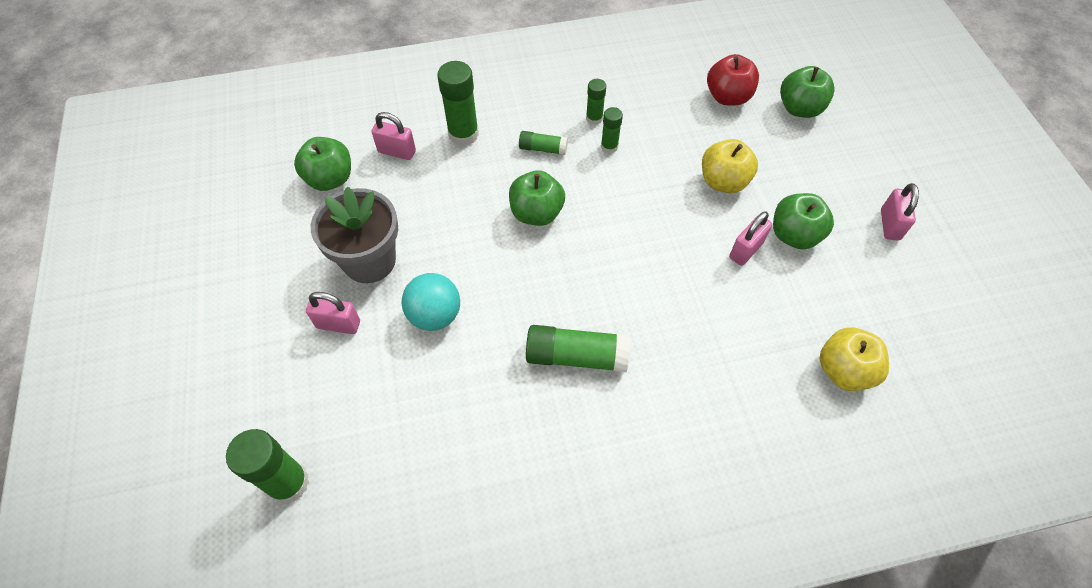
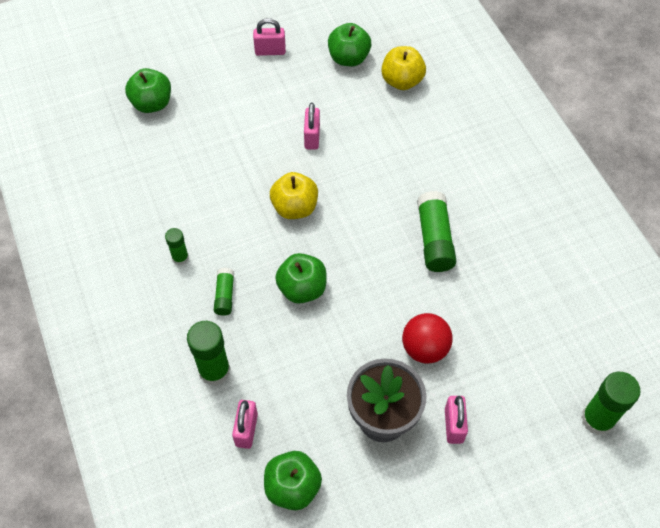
camera: 100 degrees left, 0 degrees up
(435, 315) = (424, 348): turquoise ball -> red ball
(609, 146) = (215, 241): green glue stick -> none
(723, 181) = (243, 154): yellow apple -> yellow apple (295, 207)
(728, 97) = (142, 155): red apple -> none
(745, 250) = (312, 137): pink padlock -> pink padlock turned 60 degrees clockwise
(794, 235) = (291, 107): green apple -> green apple (348, 58)

